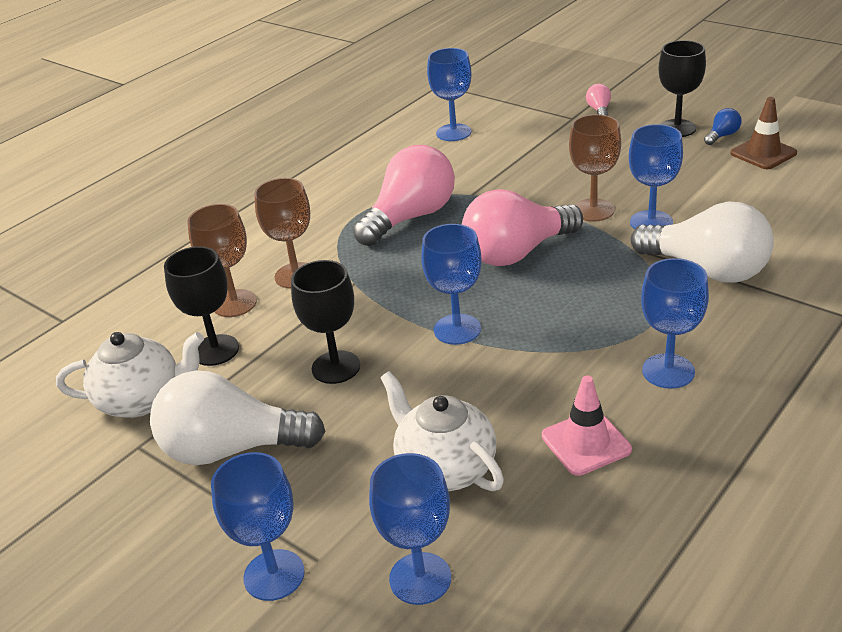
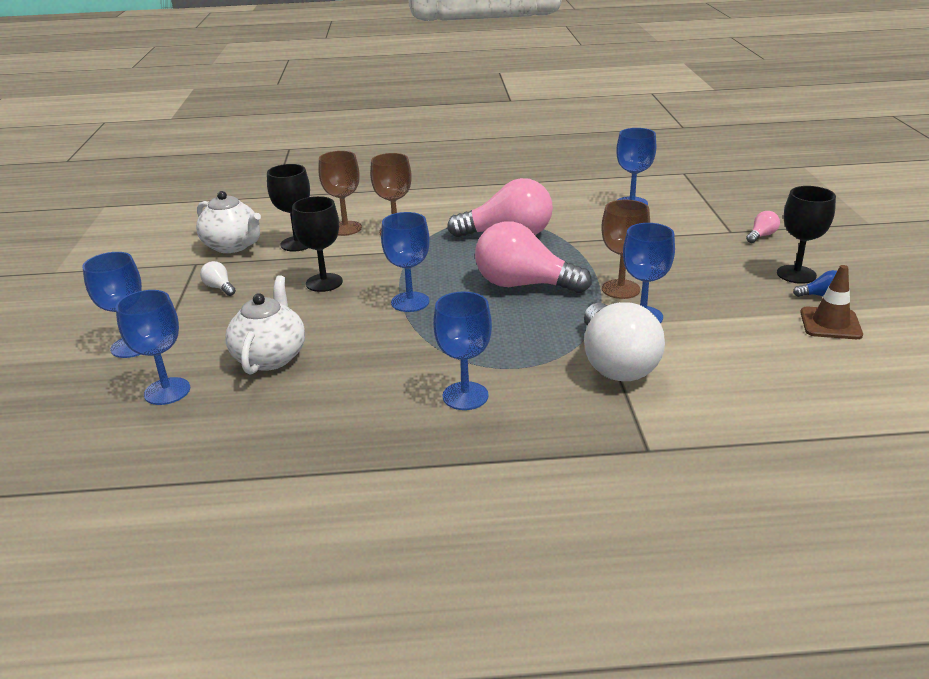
camera: 45 degrees right, 5 degrees down
(231, 449) = (219, 288): white light bulb -> white light bulb, size x0.41
(586, 443) = (348, 395): pink traffic cone -> none

